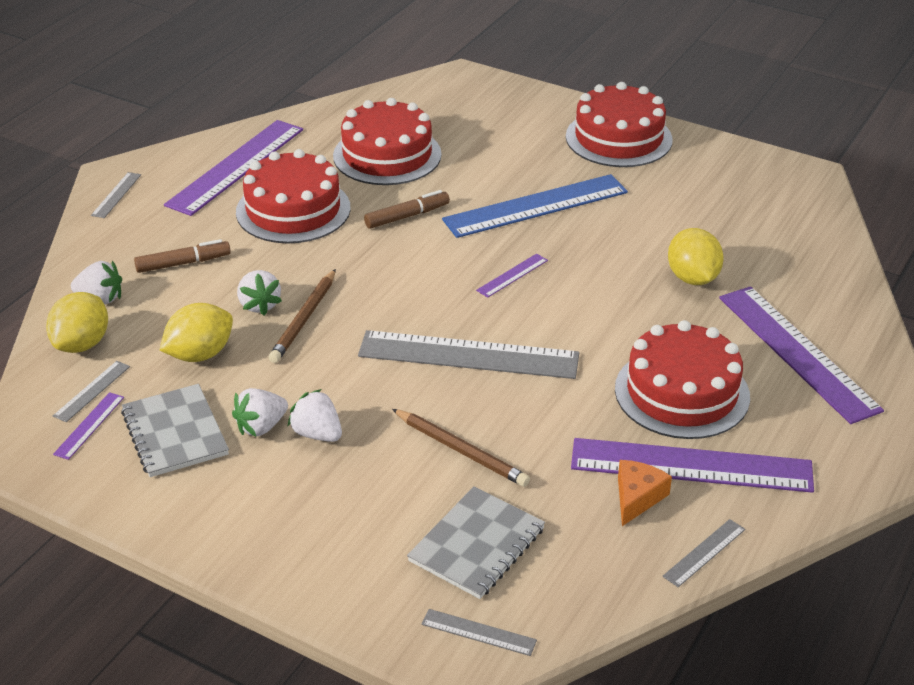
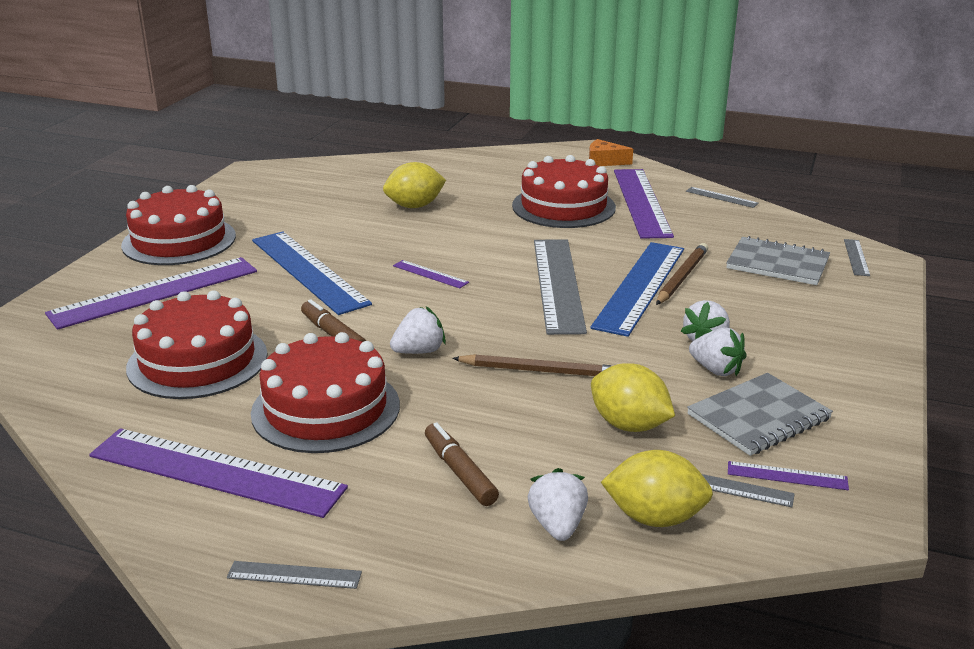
camera: 100 degrees left, 10 degrees down
(259, 305) = (525, 402): white strawberry -> white strawberry (419, 351)
(447, 413) = (639, 286): none -> blue ruler
(637, 497) = (686, 216): orange cheese -> orange cheese (604, 161)
(797, 352) = (498, 174): purple ruler -> purple ruler (155, 292)

